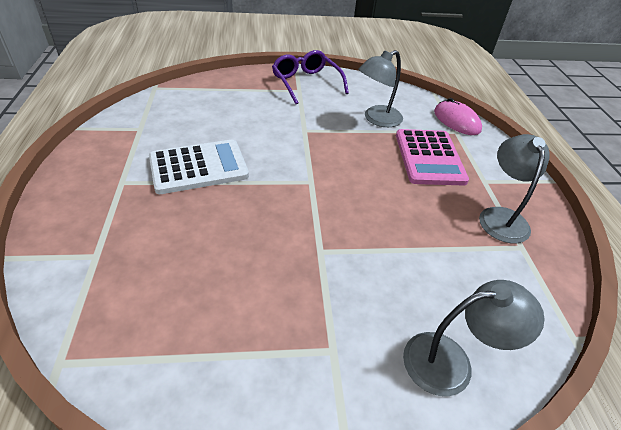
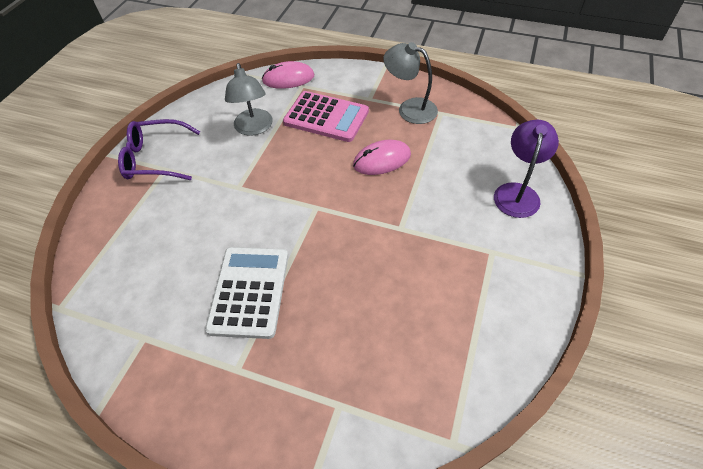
camera: 60 degrees left, 10 degrees up
(404, 212) = (382, 160): none -> pink mouse
(451, 362) = (517, 192): grey lamp -> purple lamp

